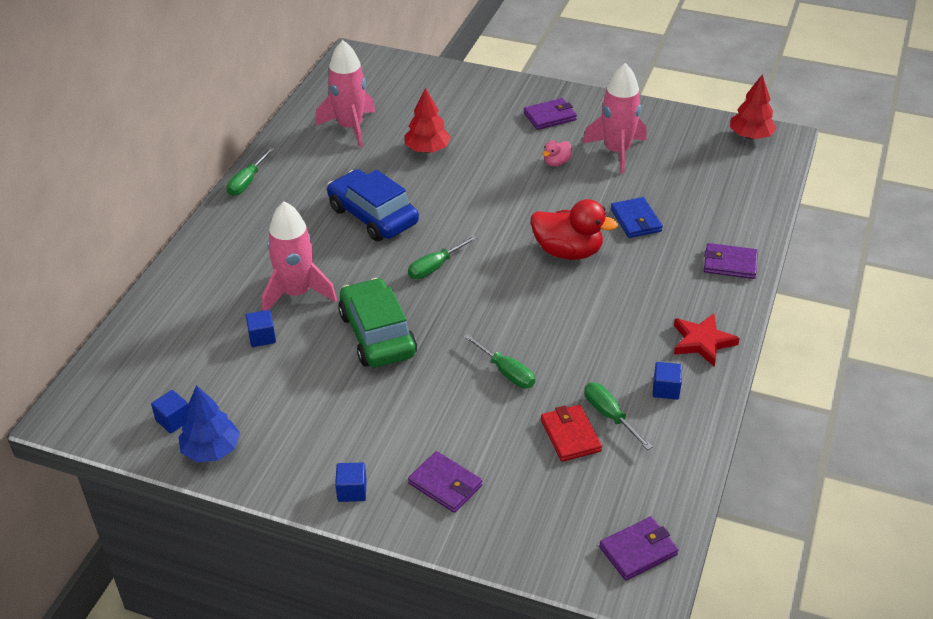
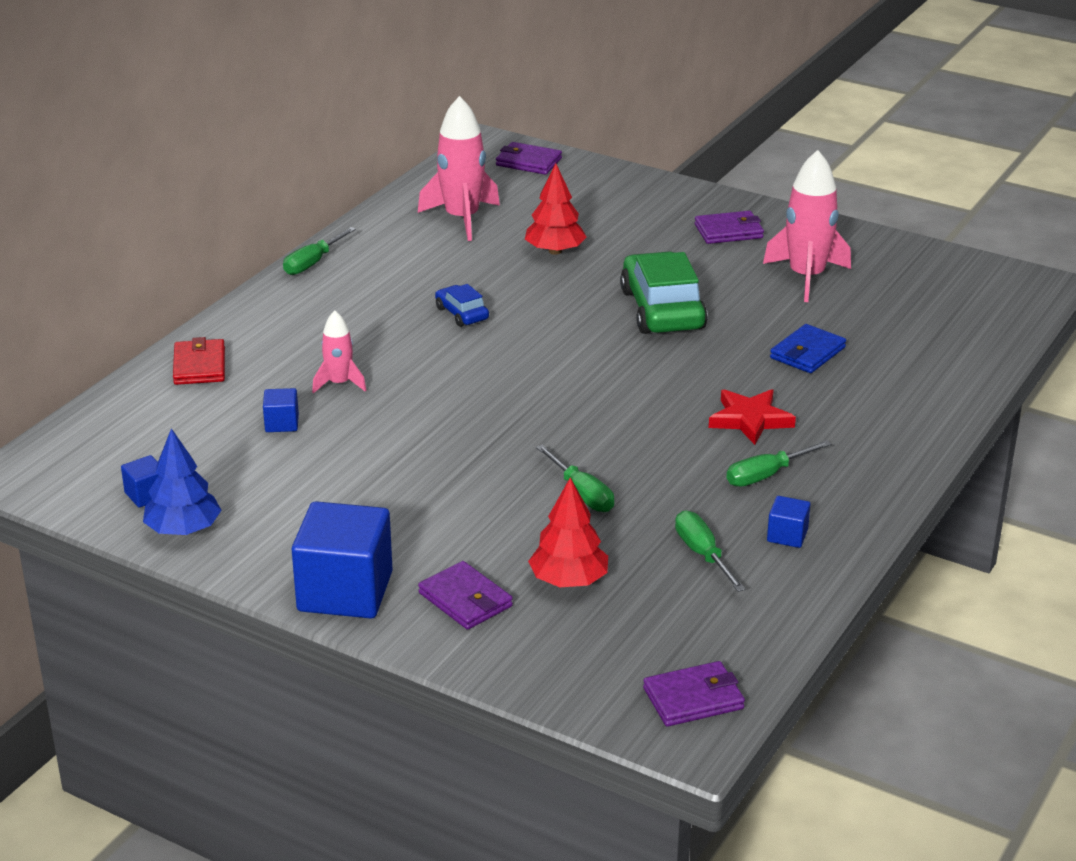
camera: 10 degrees right, 10 degrees down
(297, 293) = (339, 383): pink rocket -> pink rocket, size x0.55
(352, 491) = (345, 592): blue cube -> blue cube, size x2.23
(373, 216) = (461, 313): blue car -> blue car, size x0.49
(377, 334) = (428, 437): green car -> green car (662, 309)
(435, 267) = (525, 375): green screwdriver -> green screwdriver (766, 475)
(556, 163) = (721, 281): pink duck -> none
(568, 252) = (705, 377): red duck -> none
(570, 435) = (644, 569): red wallet -> red wallet (199, 366)
(636, 220) = (807, 353): blue wallet -> blue wallet turned 45 degrees clockwise
(702, 342) = (854, 491): red star -> red star (750, 420)
(730, 264) = (920, 412): purple wallet -> purple wallet (528, 162)
(750, 136) = (996, 277): red tree -> red tree (568, 581)

